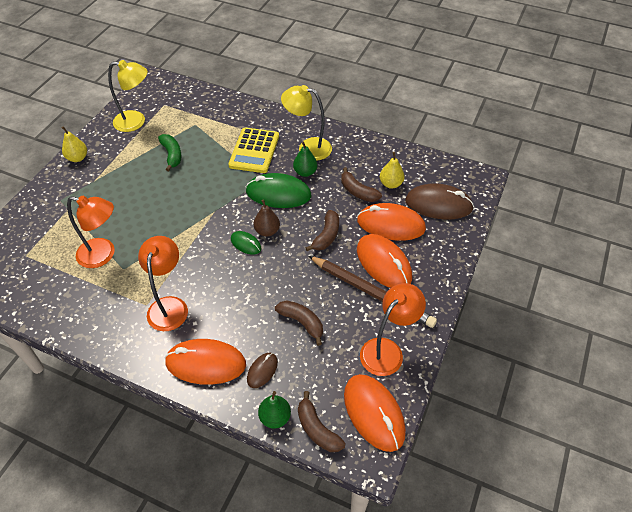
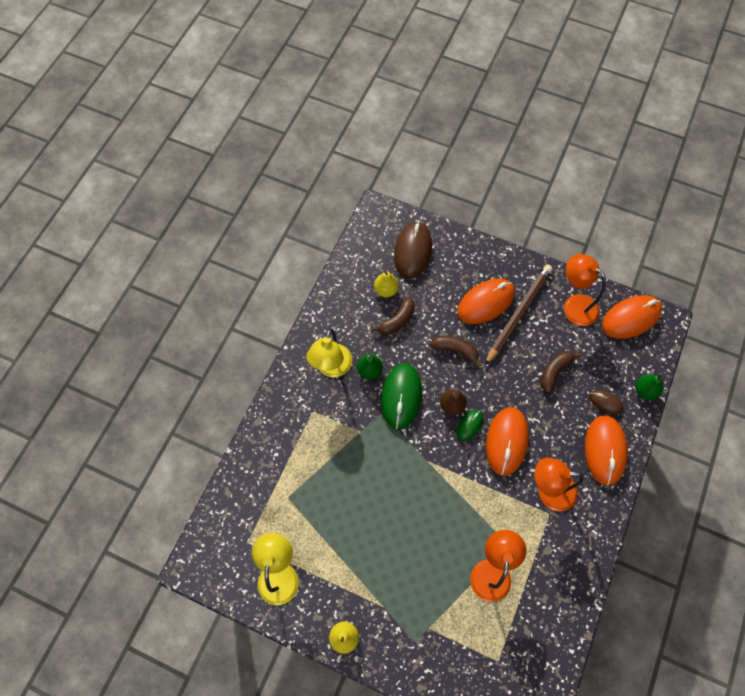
camera: 90 degrees left, 15 degrees up
(172, 155) = (341, 518): green banana -> none
(254, 151) = (335, 425): yellow calculator -> none
(317, 429) = (650, 359): brown banana -> none
(391, 225) = (439, 293): orange mouse -> orange mouse (506, 441)

